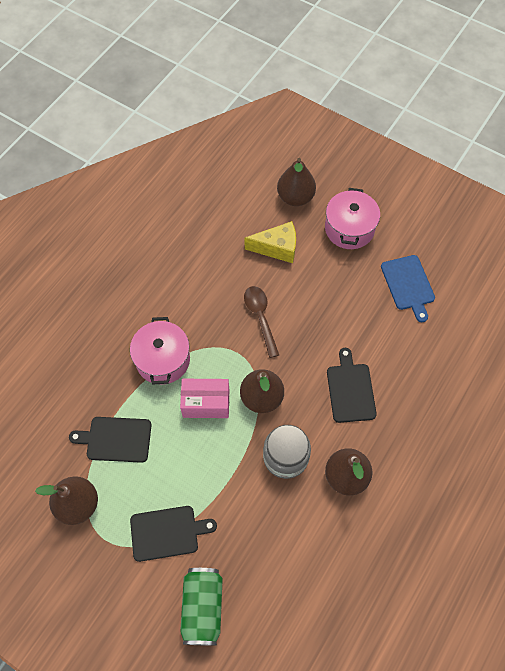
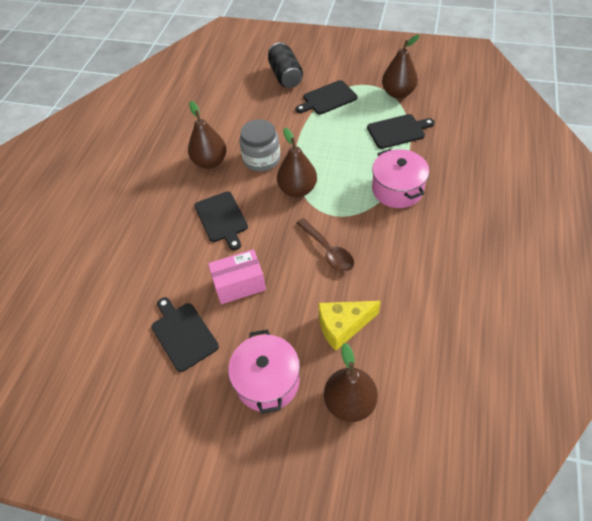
camera: 165 degrees right, 10 degrees down
(203, 608) = (285, 76): green can -> black can
(206, 403) = (342, 172): pink box -> pink box (239, 285)
(408, 285) = (183, 334): blue cutting board -> black cutting board

